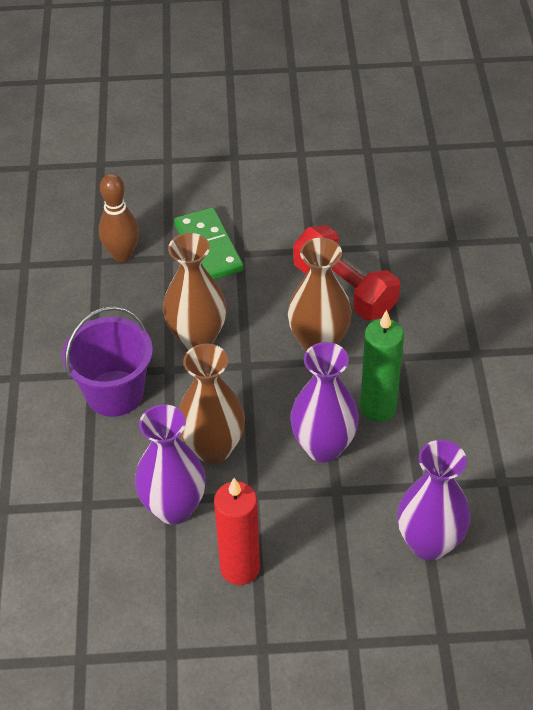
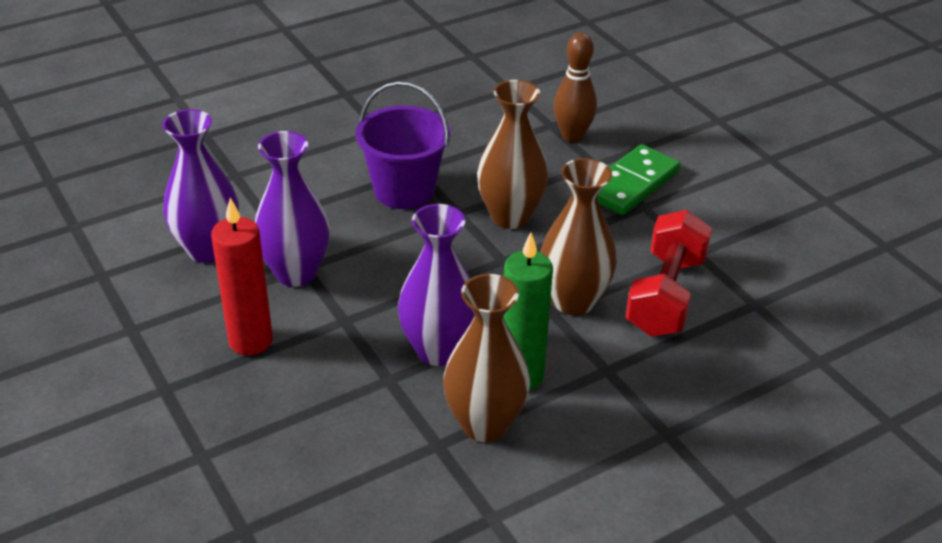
camera: 60 degrees right, 10 degrees down
(213, 448) = (383, 273): brown vase -> brown vase (484, 424)
(429, 543) = (363, 478): purple vase -> purple vase (208, 250)

